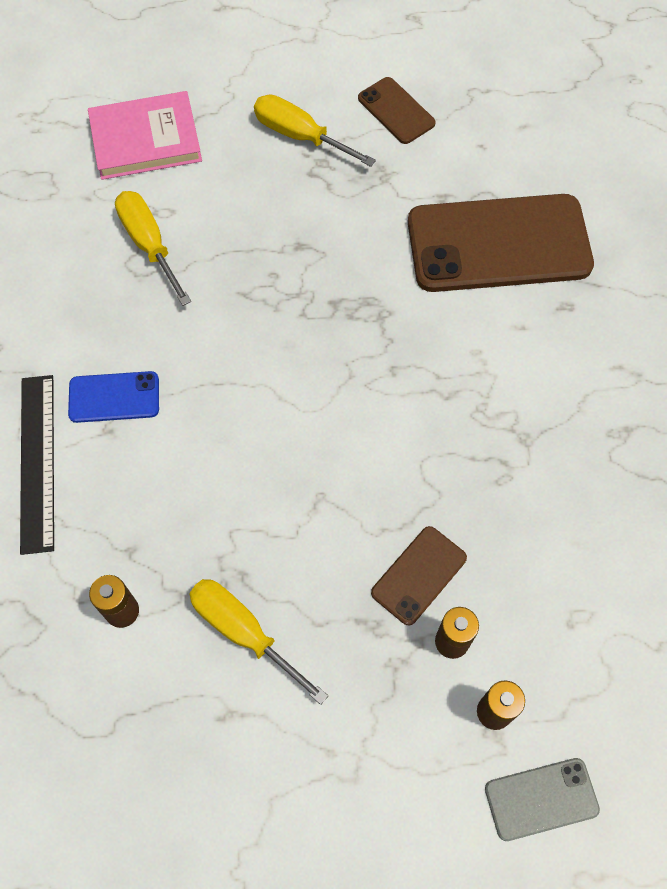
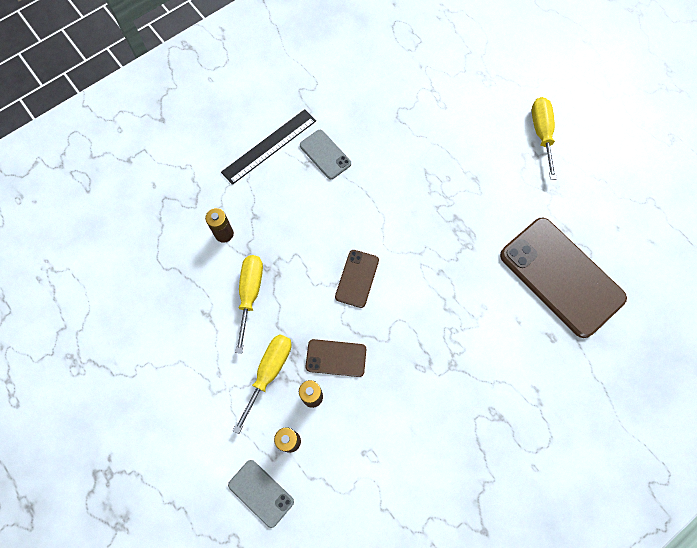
camera: 55 degrees right, 5 degrees up
(114, 397) = (325, 154): blue phone -> grey phone
(146, 140) = (475, 67): pink book -> none
(149, 244) = (418, 111): yellow screwdriver -> yellow screwdriver (269, 372)
(396, 111) = (600, 169): brown phone -> brown phone (357, 278)

